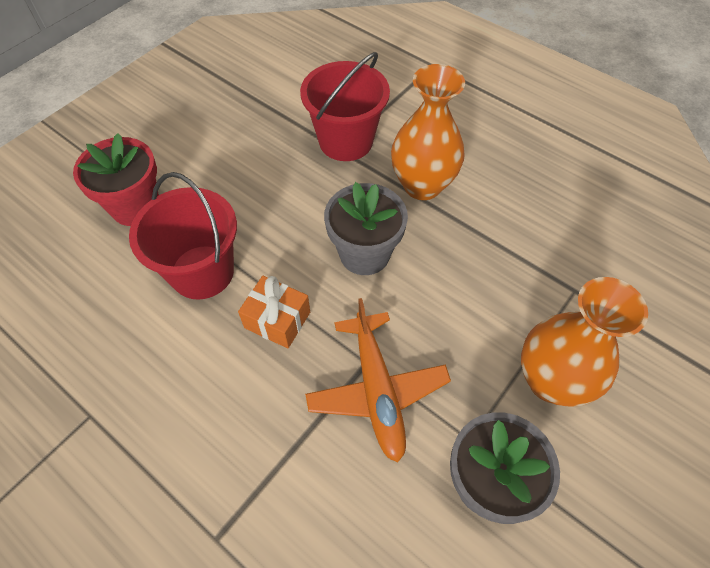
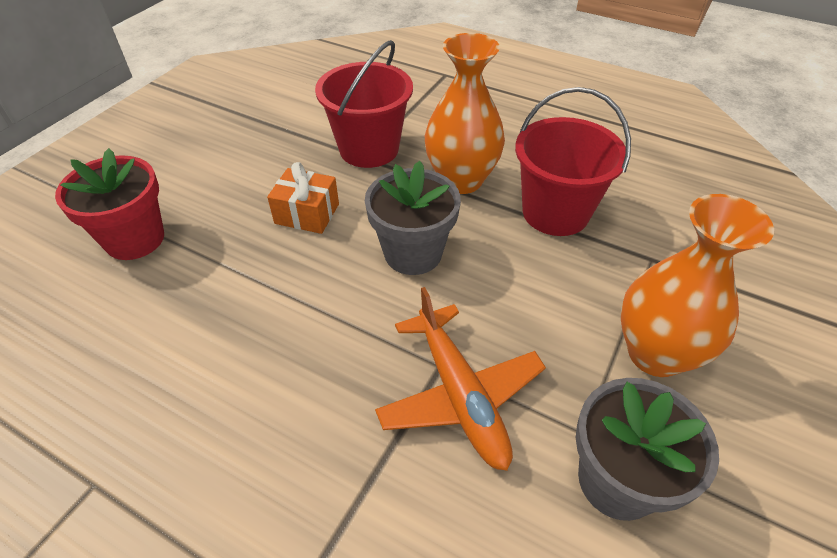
camera: 10 degrees left, 10 degrees down
(202, 272) = (224, 296): red bucket -> red bucket (555, 212)
(277, 320) = (324, 335): orange gift -> orange gift (307, 214)

